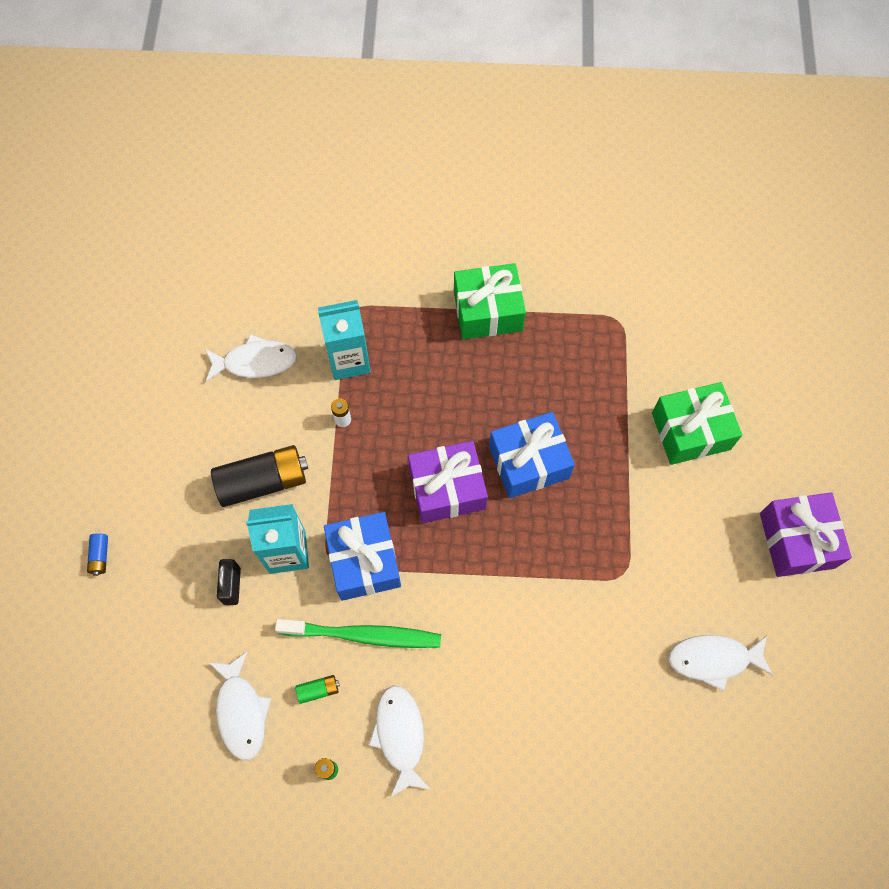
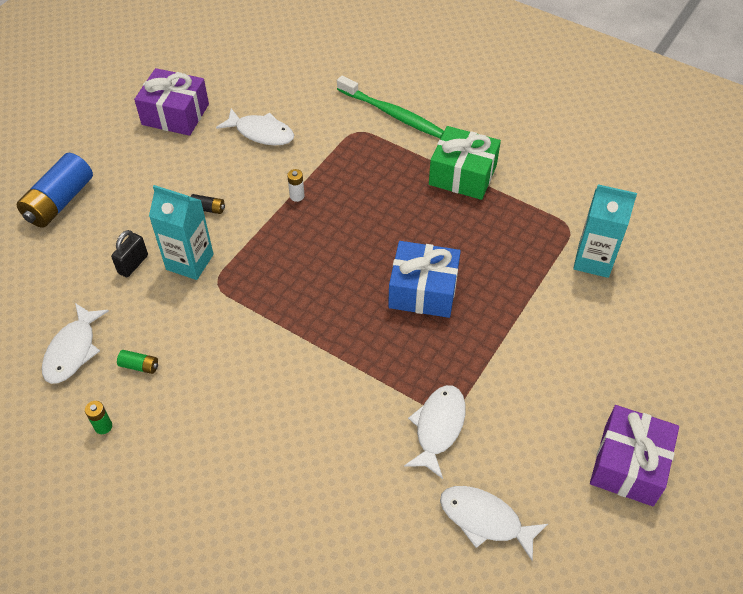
camera: 30 degrees right, 15 degrees down
(100, 556) = (59, 202): blue battery -> blue battery, size x2.32
(263, 482) = (208, 209): black battery -> black battery, size x0.43
(349, 360) = (330, 161): turquoise carton -> turquoise carton (593, 260)
(363, 635) = (202, 345): green toothbrush -> green toothbrush (391, 113)
(364, 561) = (241, 296): blue gift -> none
(400, 735) = (176, 432): white fish -> white fish (438, 427)
(447, 488) = (343, 278): purple gift -> purple gift (175, 114)
(690, 431) = (581, 333): green gift -> none

